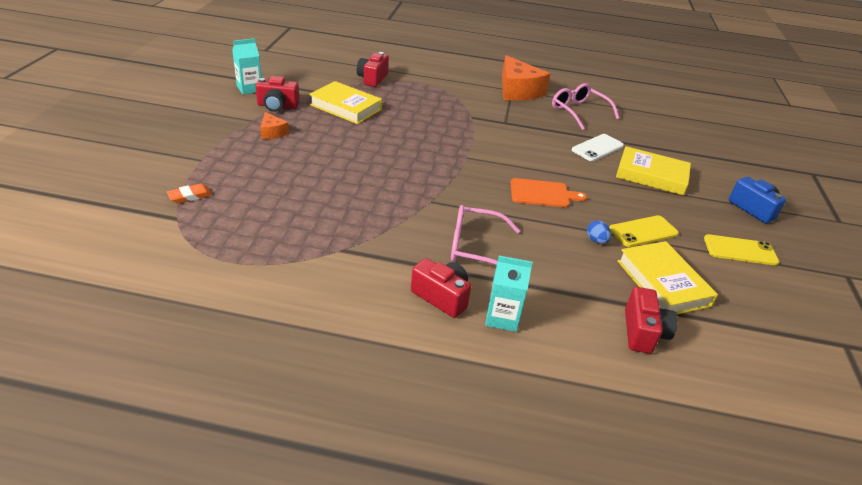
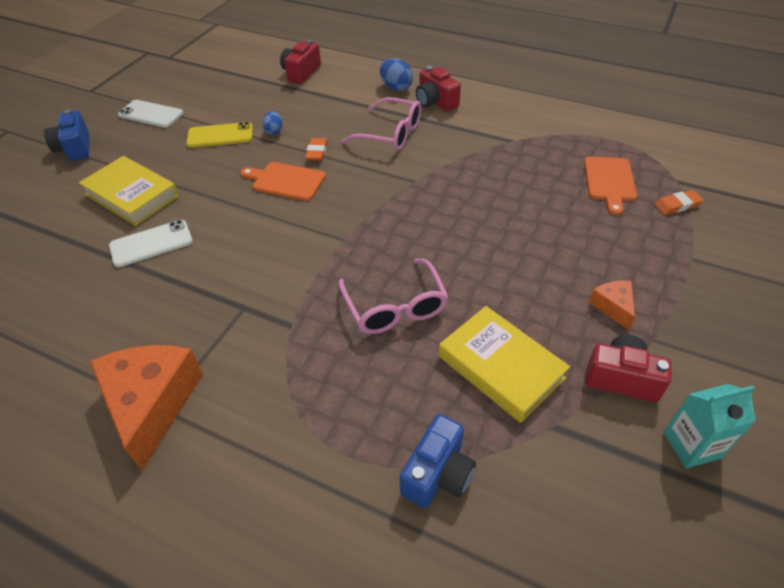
camera: 160 degrees left, 10 degrees up
(246, 213) = (609, 181): none -> orange cutting board
(372, 79) = (438, 474): red camera -> blue camera
(502, 318) = (396, 87): turquoise carton -> blue egg
(536, 221) = (317, 152): none -> orange eraser
(579, 112) = (95, 326): pink glasses -> pink glasses (394, 306)
(663, 283) = (252, 97): yellow book -> none
(740, 250) = (151, 114): yellow phone -> white phone

